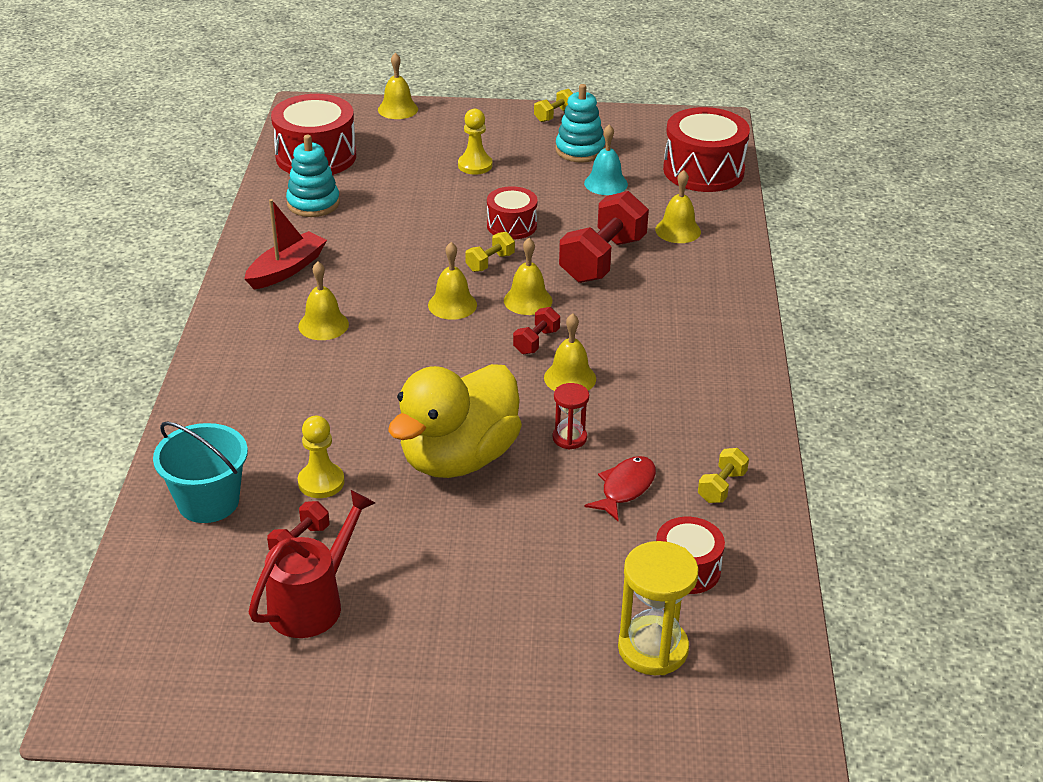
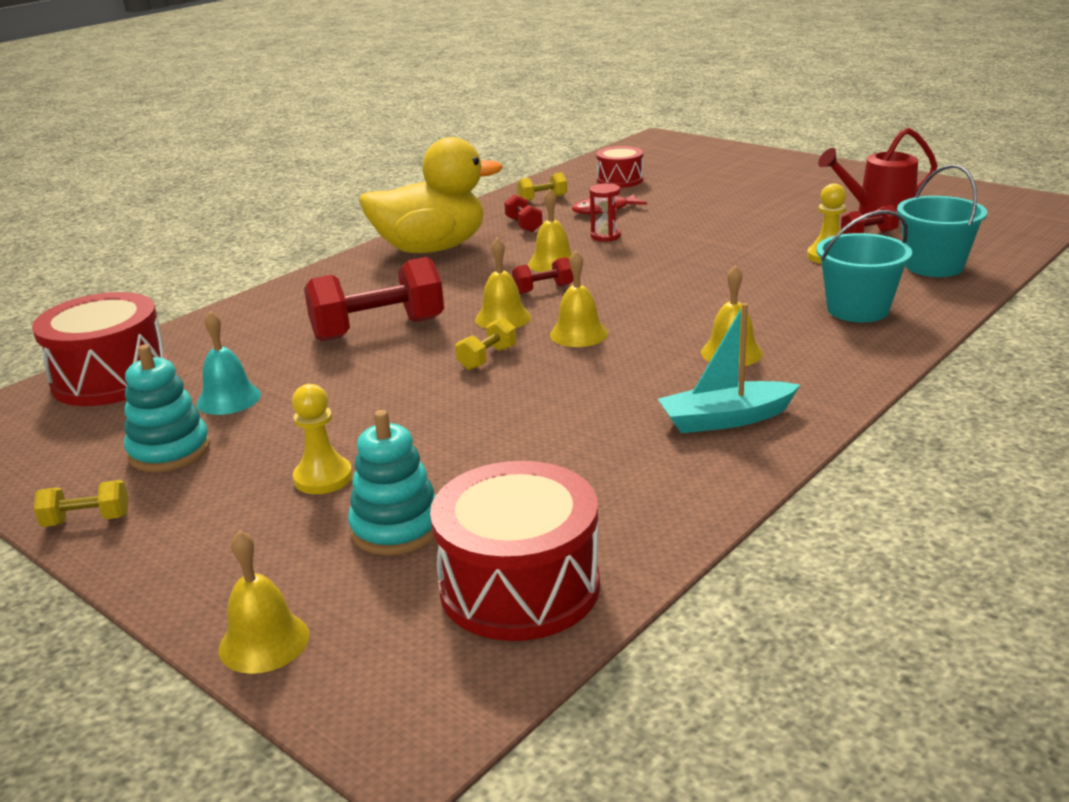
camera: 140 degrees left, 10 degrees down
(253, 408) = (857, 309): none -> turquoise bucket
(287, 269) = (725, 419): red boat -> turquoise boat
(313, 203) = (608, 498): turquoise stacking toy -> turquoise stacking toy (396, 528)
(458, 458) = (703, 245): yellow duck -> yellow duck (431, 249)
(490, 262) = (487, 358): yellow dumbbell -> yellow dumbbell turned 45 degrees counterclockwise
(511, 225) = (407, 387): red drum -> none
(653, 649) = (682, 165): yellow hourglass -> none
(674, 427) = (524, 225): none -> red dumbbell
(678, 230) = (264, 332): yellow bell -> none

